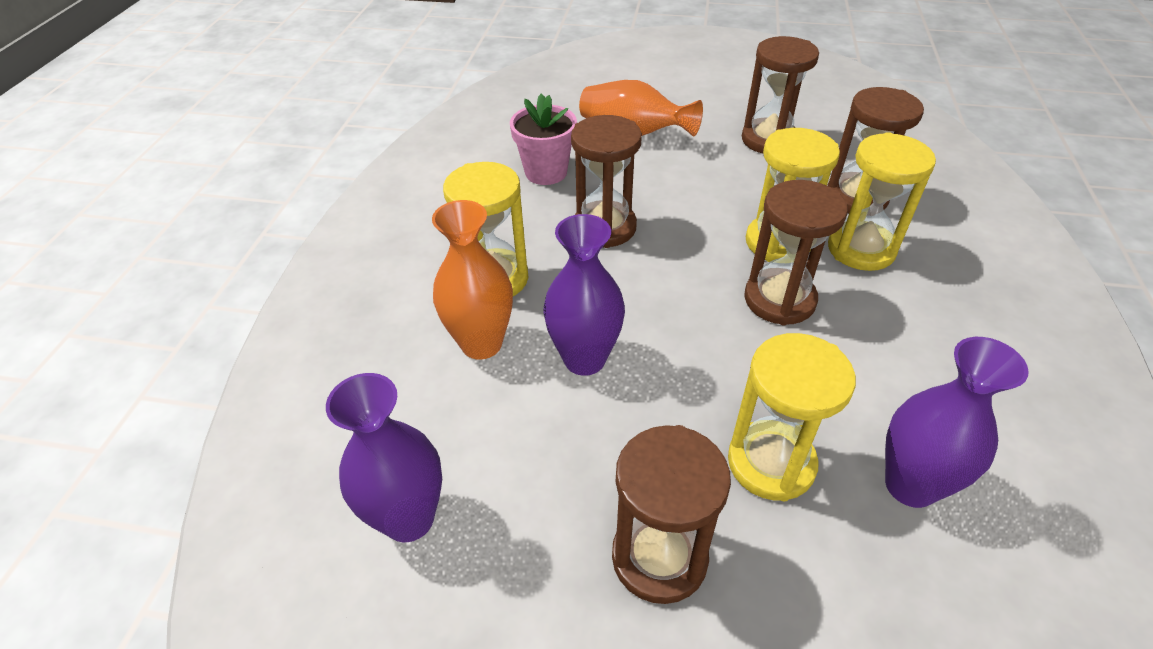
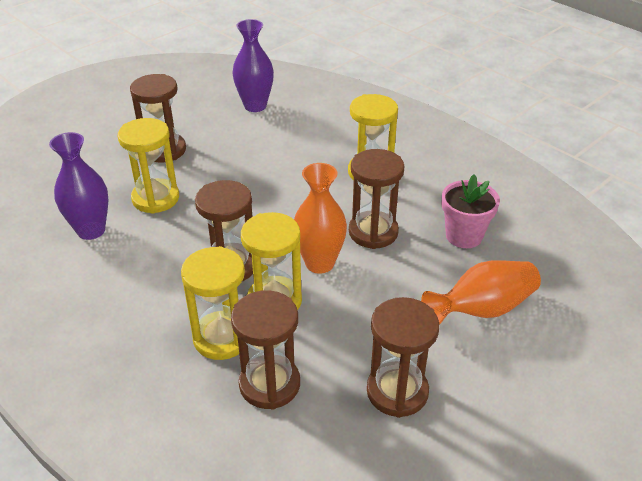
camera: 125 degrees right, 5 degrees down
(481, 344) = (325, 151): orange vase -> orange vase (319, 263)
(584, 359) = (277, 176): purple vase -> none

